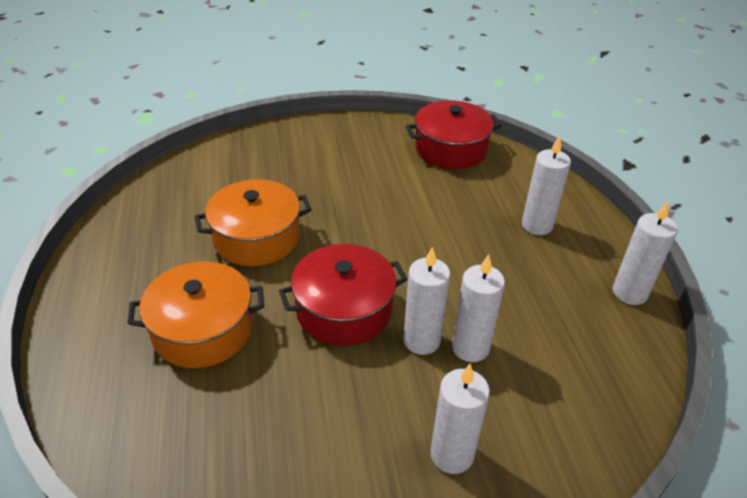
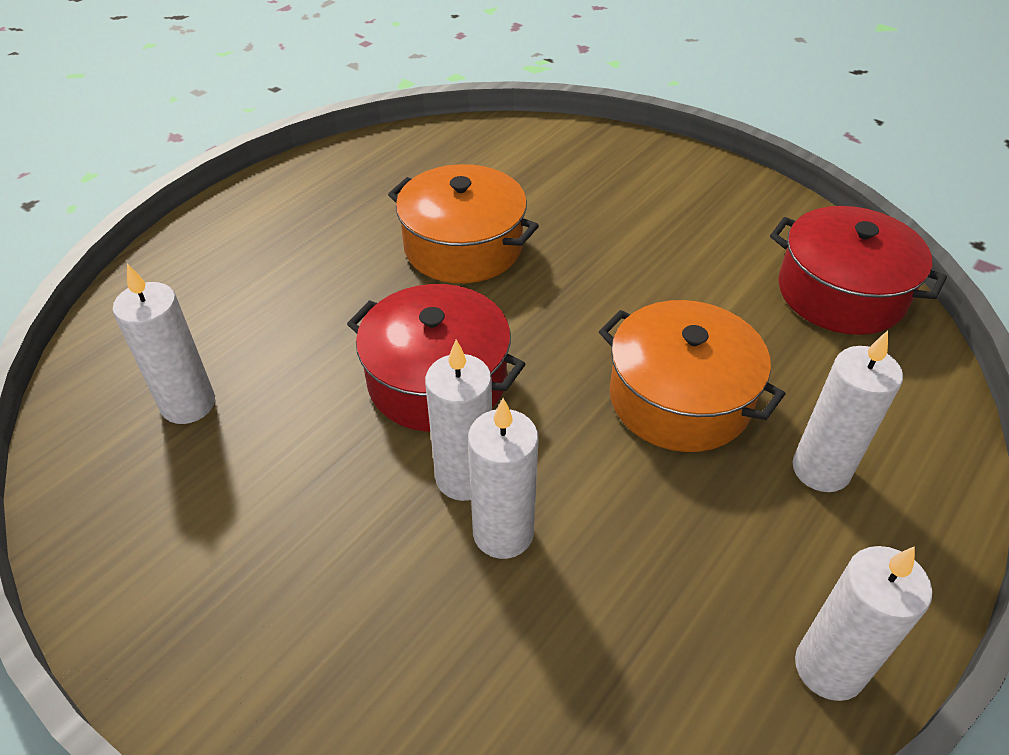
camera: 50 degrees right, 5 degrees up
(203, 330) = (297, 298): orange pot -> orange pot (679, 398)
(452, 454) = (316, 617): white candle -> white candle (188, 404)

